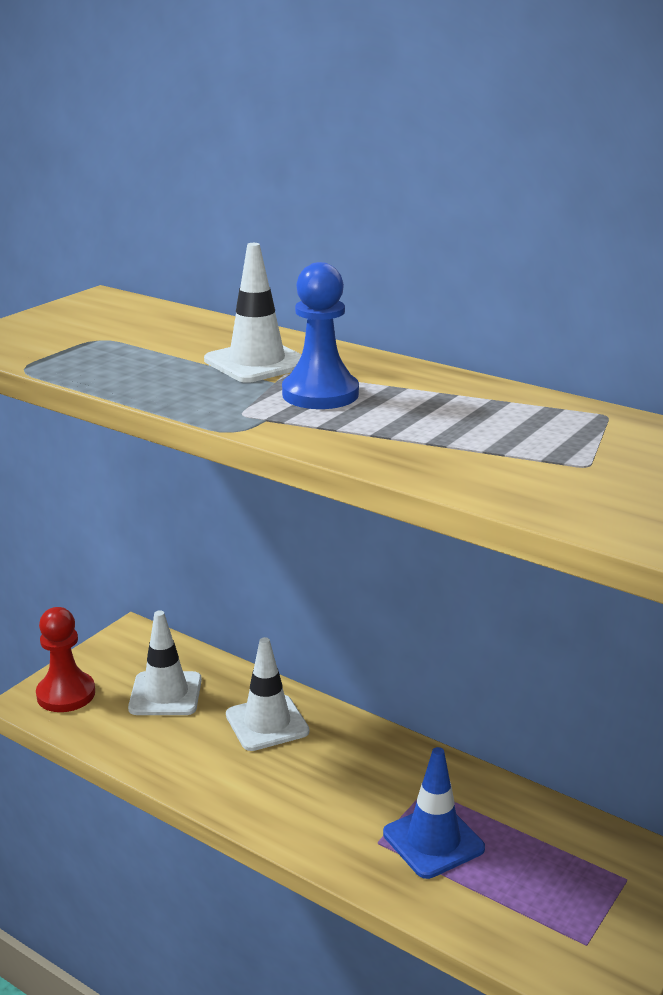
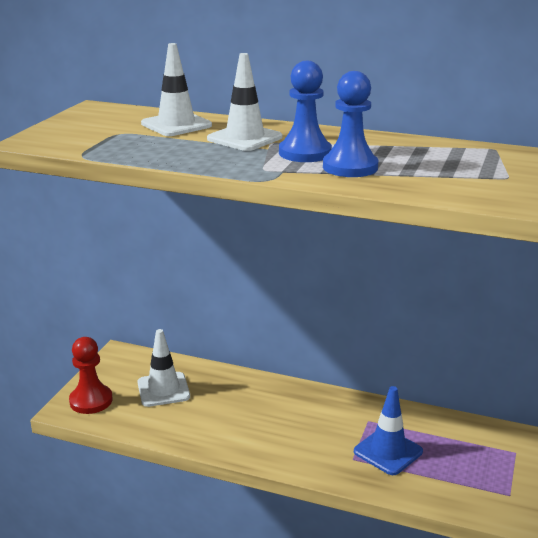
camera: 15 degrees left, 0 degrees up
(267, 723) = (243, 397): white traffic cone -> white traffic cone (176, 125)
(365, 423) = (350, 167): none -> blue pawn

